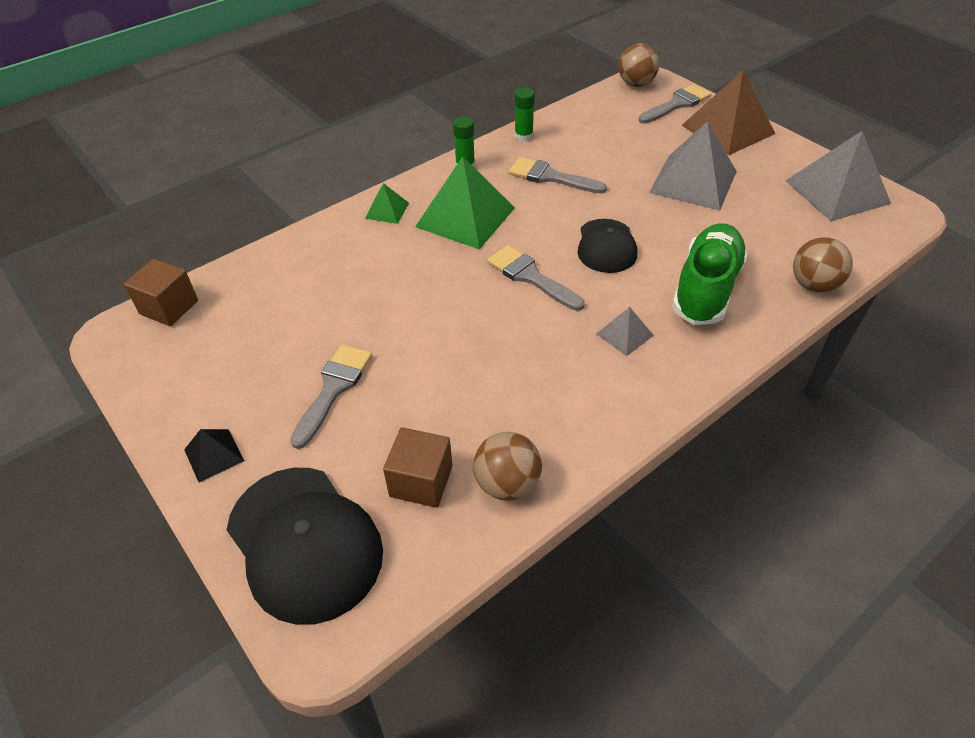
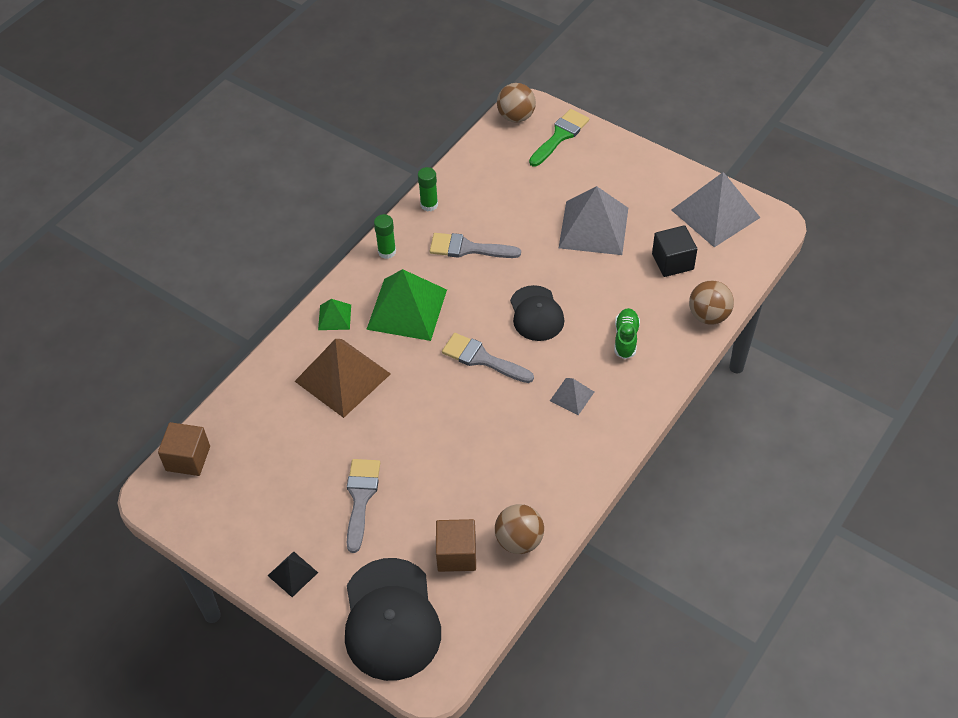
camera: 15 degrees left, 5 degrees up
(304, 542) = (391, 619): black cap -> black cap turned 45 degrees clockwise
(677, 104) = (560, 136): grey brush -> green brush
(706, 289) = (626, 338): green shoe -> green shoe, size x0.52
(728, 129) = (612, 159): brown pyramid -> brown pyramid (343, 377)
(778, 226) = (672, 261): none -> black cube

